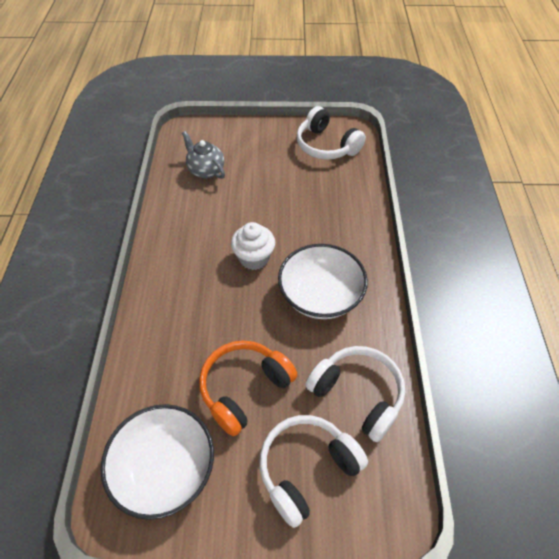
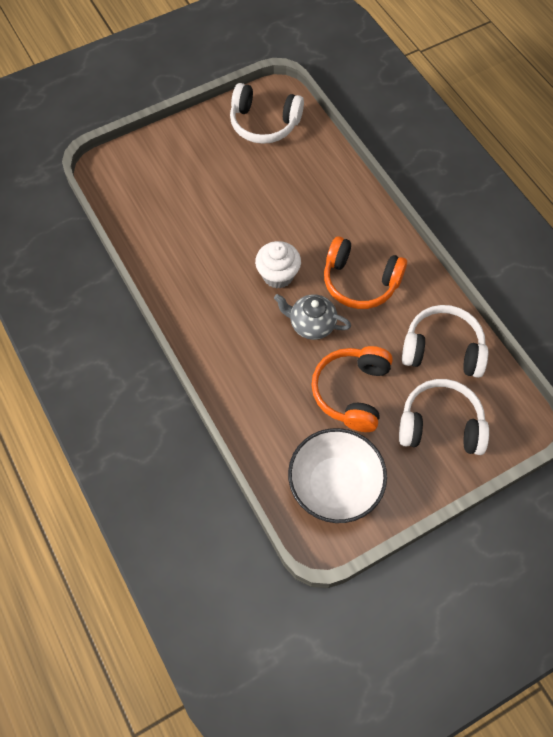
camera: 30 degrees left, 10 degrees up
(206, 170) = (163, 206): grey teapot -> grey teapot (311, 324)
(307, 469) = (440, 425): white headphones -> white headphones turned 75 degrees clockwise
(320, 296) = (360, 281): white bowl -> orange headphones

